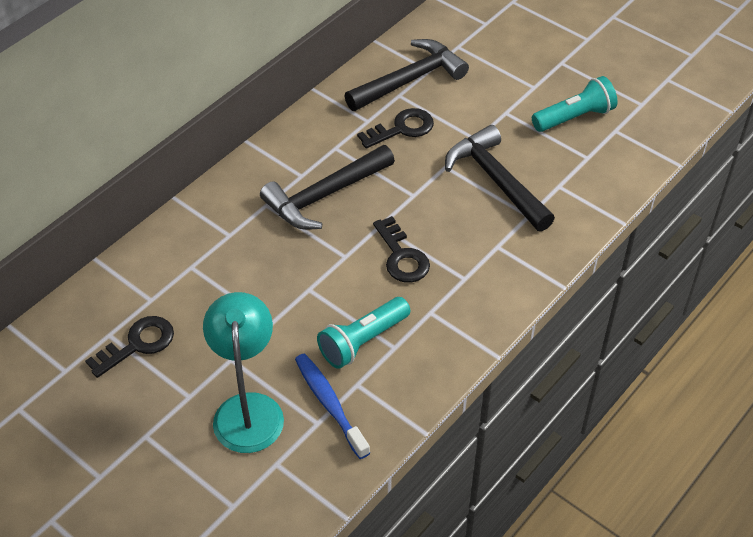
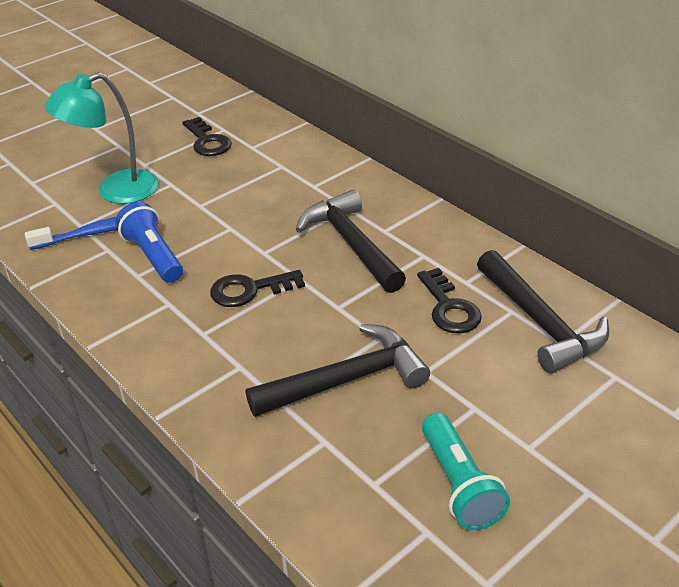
camera: 100 degrees right, 10 degrees down
(248, 409) = (115, 191): turquoise lamp -> turquoise lamp turned 150 degrees clockwise
(363, 341) = (153, 256): turquoise flashlight -> blue flashlight

